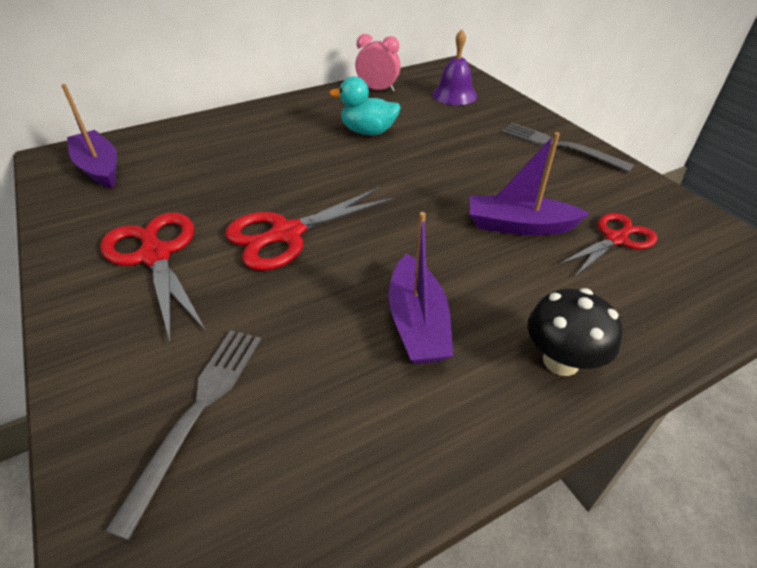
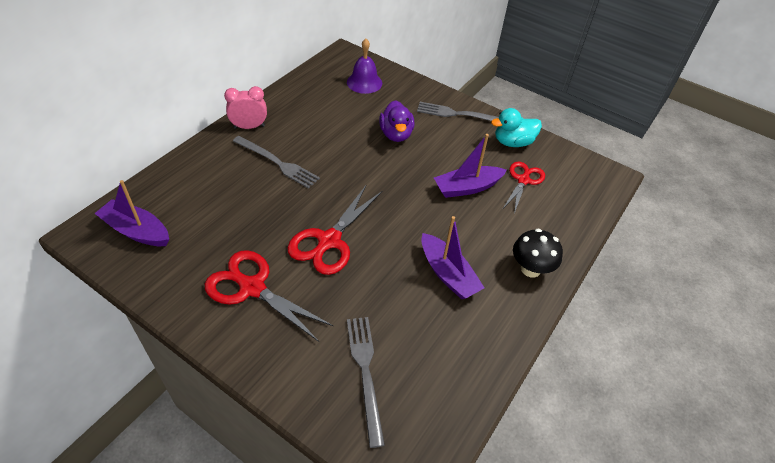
camera: 30 degrees left, 5 degrees up
(294, 144) = (277, 163): none -> grey fork
(368, 131) = (324, 136): turquoise duck -> turquoise duck (513, 142)
(377, 90) = (303, 91): pink clock -> pink clock (249, 127)
(458, 148) = (396, 134): none -> purple duck

